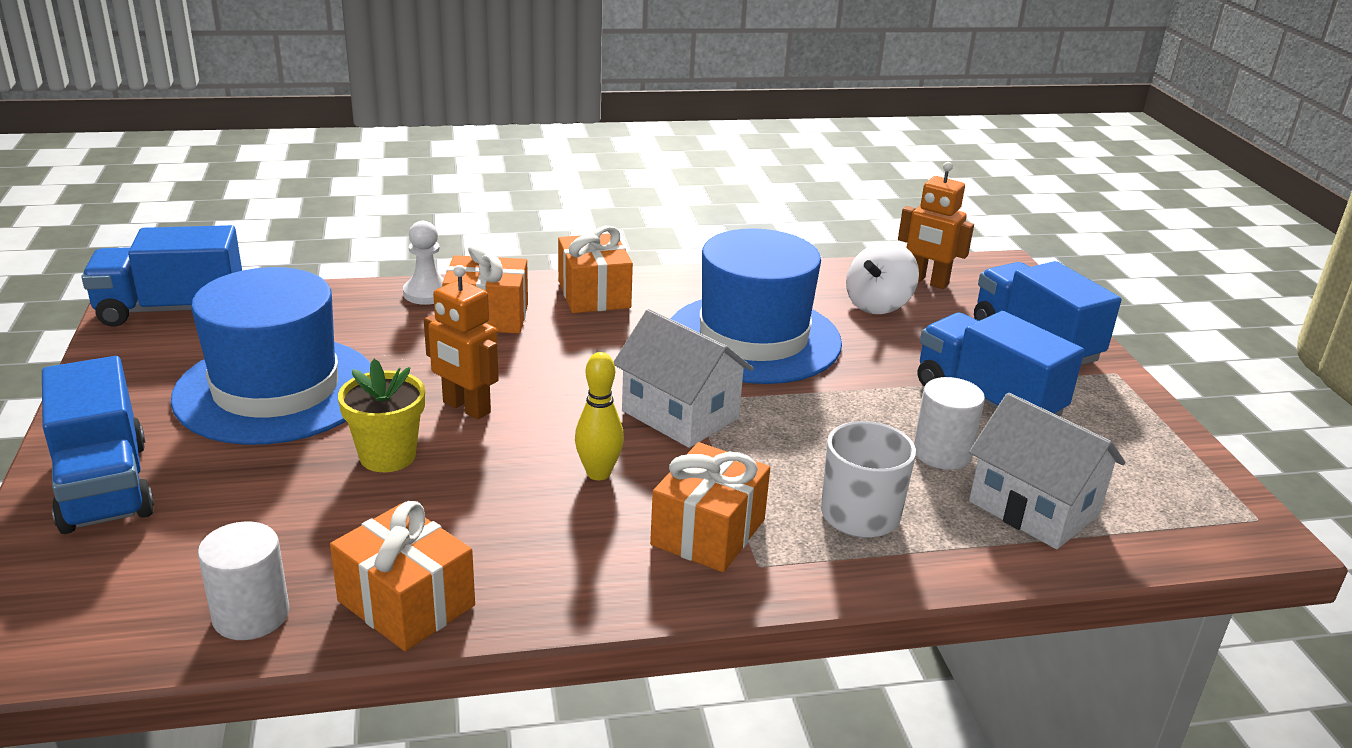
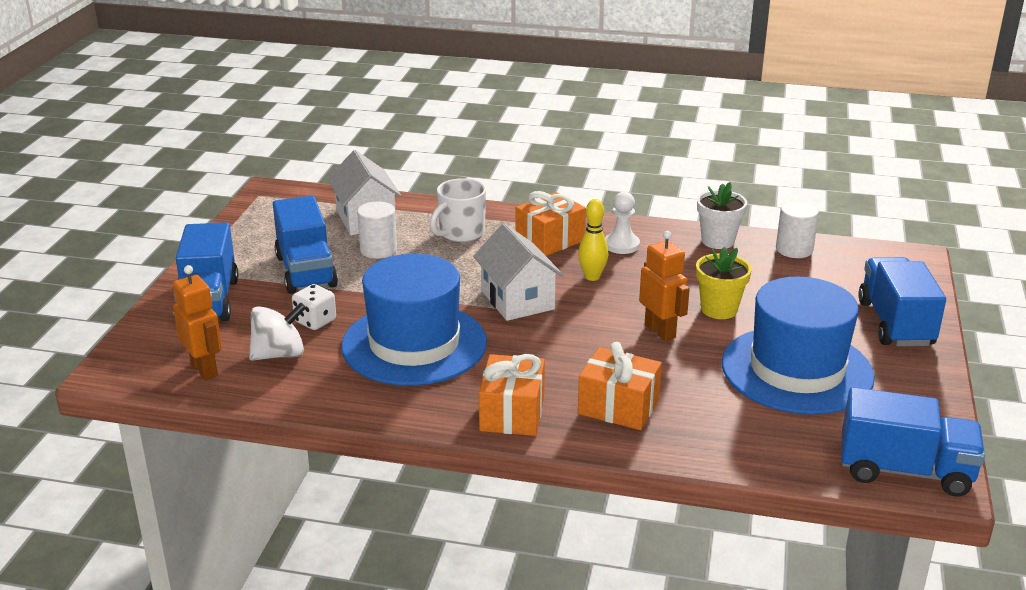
camera: 155 degrees left, 0 degrees up
(406, 603) = (718, 241): orange gift -> white flower pot
(427, 293) = (665, 445): white pawn -> white pawn (621, 245)
(889, 342) = (315, 321): none -> white dice

